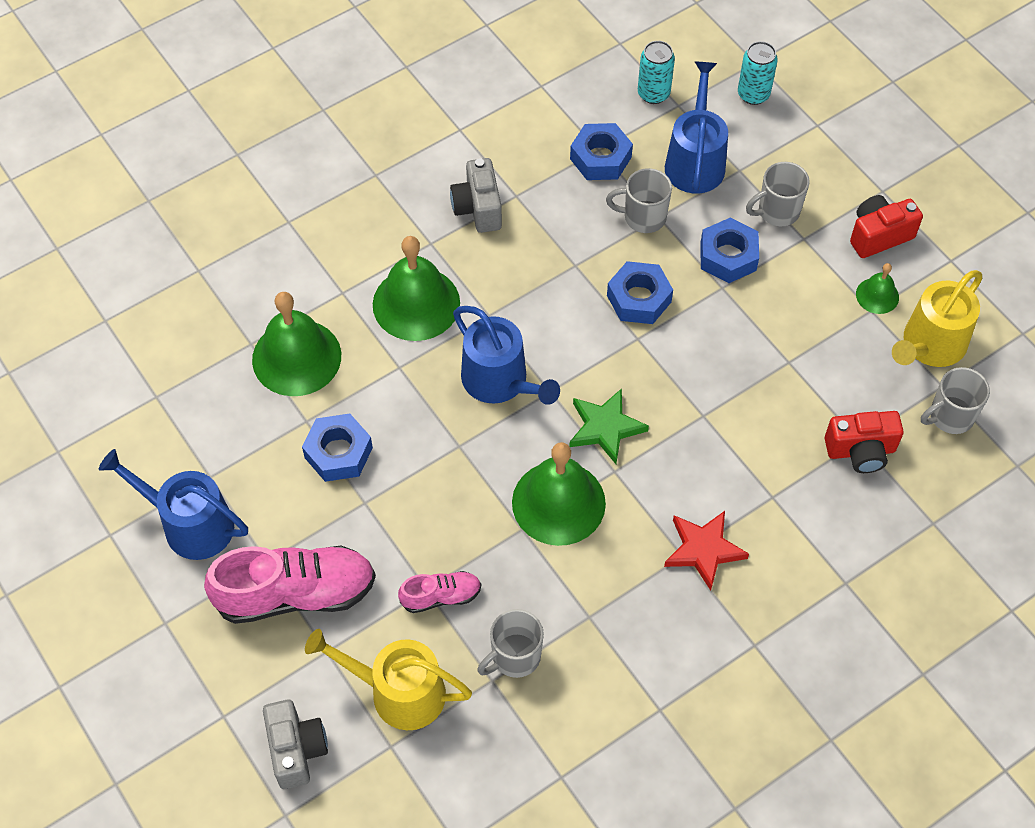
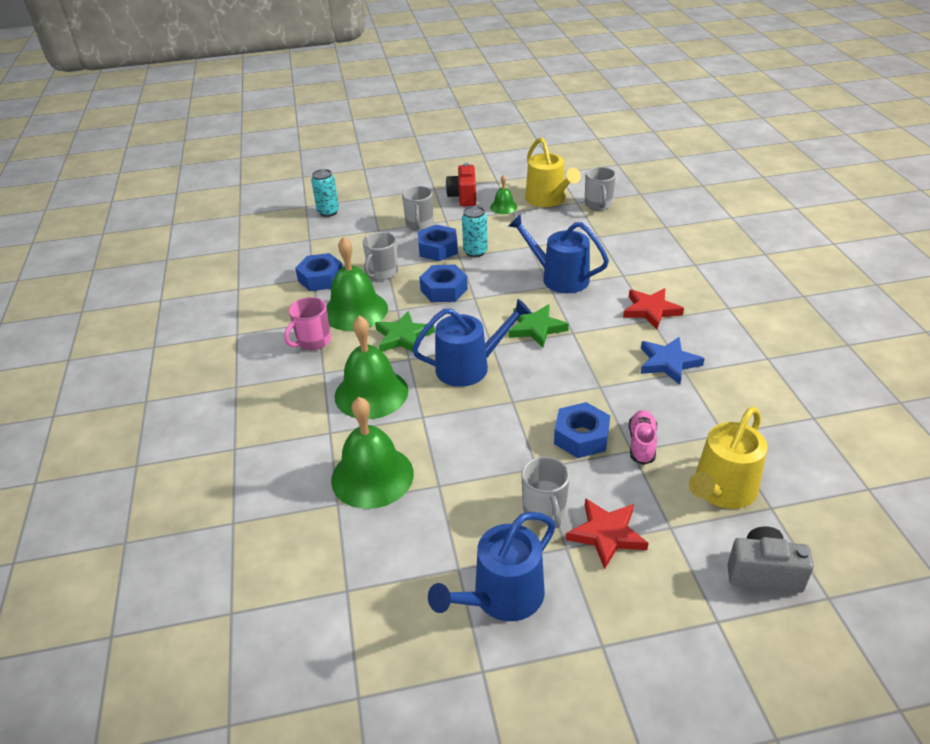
camera: 65 degrees left, 20 degrees down
(296, 593) = (606, 534): pink shoe -> red star
(338, 452) = (481, 472): blue nut -> blue nut (581, 436)
(478, 208) = (313, 341): grey camera -> pink mug
(514, 657) = (707, 417): grey mug -> grey mug (544, 510)
(526, 293) = (403, 336): none -> green star
(558, 502) = (586, 364): green bell -> green bell (355, 310)
(599, 594) = (668, 363): none -> blue star
(653, 94) = (291, 246): turquoise can -> turquoise can (475, 252)
(695, 161) = (357, 243): blue watering can -> blue watering can (559, 278)
(860, 451) = (606, 237): red camera -> none

